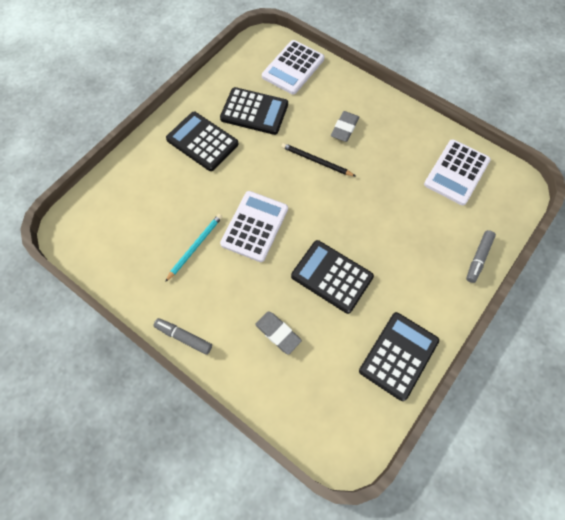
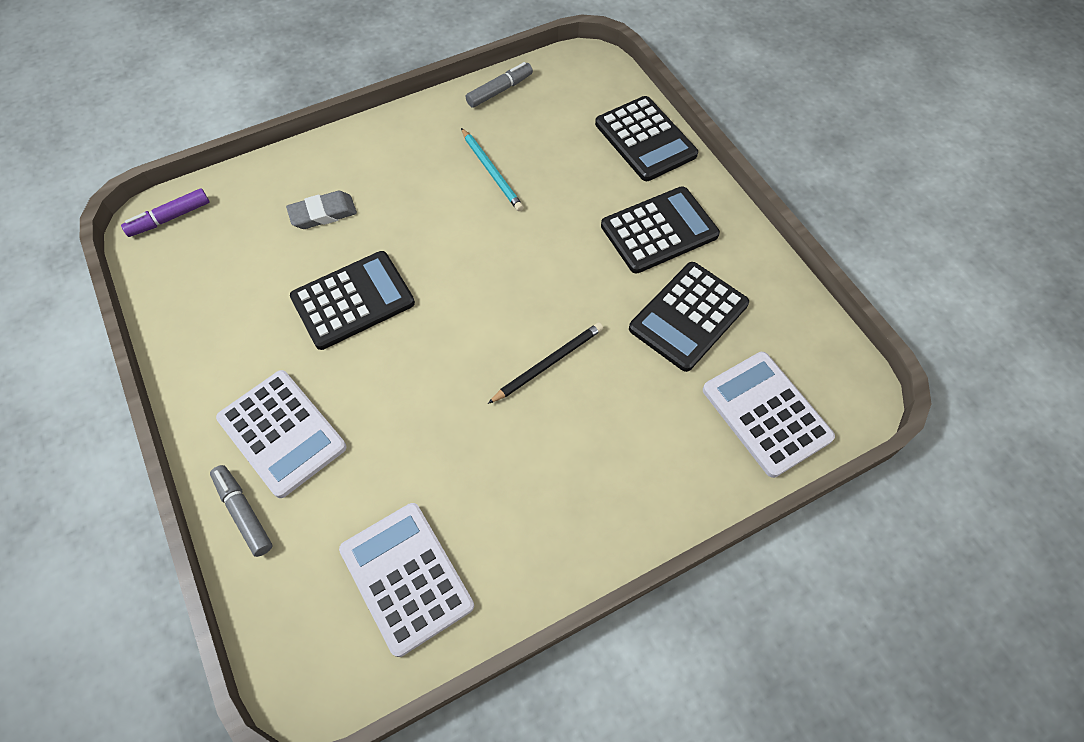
camera: 115 degrees right, 5 degrees down
(183, 337) = (383, 128): grey marker -> grey marker (500, 90)
(255, 226) = (482, 243): white calculator -> white calculator (282, 433)
(334, 441) = (170, 218): none -> purple marker
(344, 128) = (592, 436): grey eraser -> none
(398, 355) = (200, 327): black calculator -> black calculator (645, 139)

